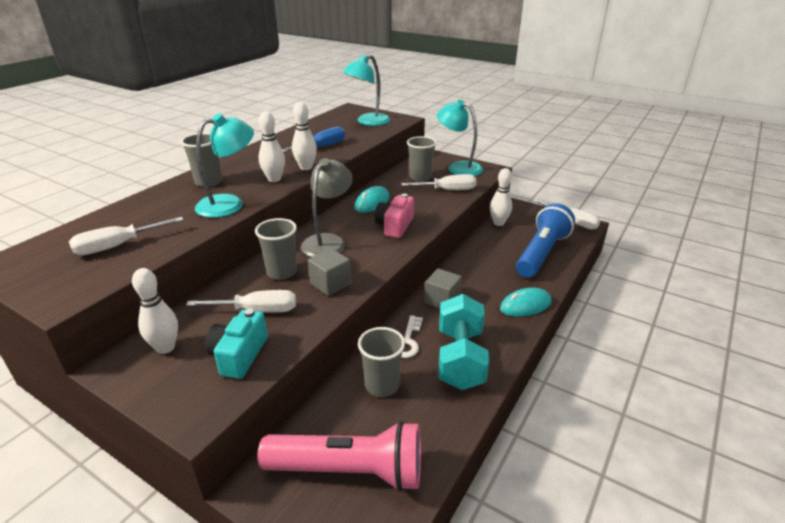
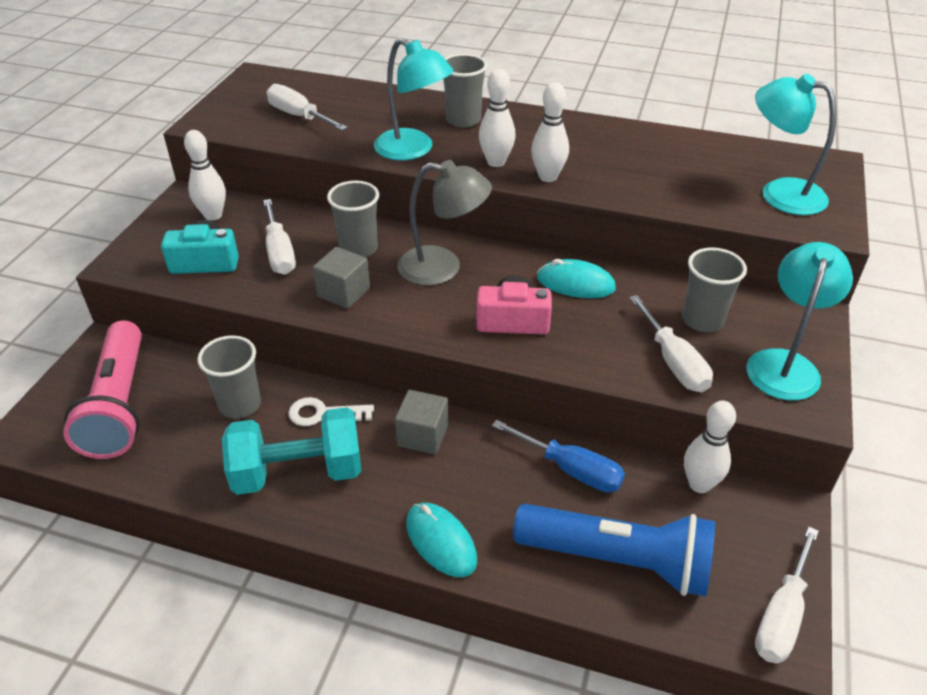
camera: 75 degrees right, 10 degrees up
(321, 147) = (631, 173): blue screwdriver -> blue screwdriver (571, 469)

